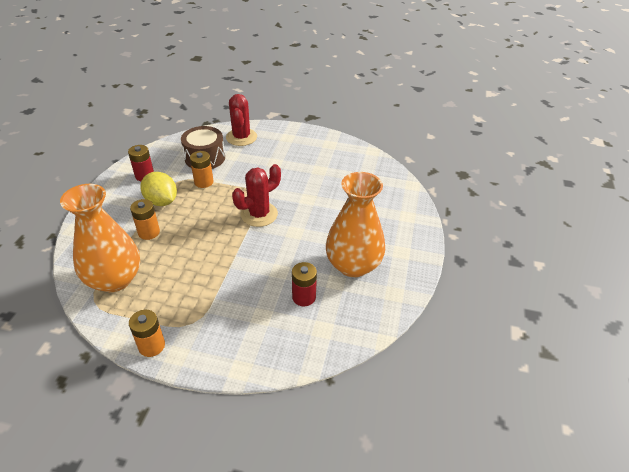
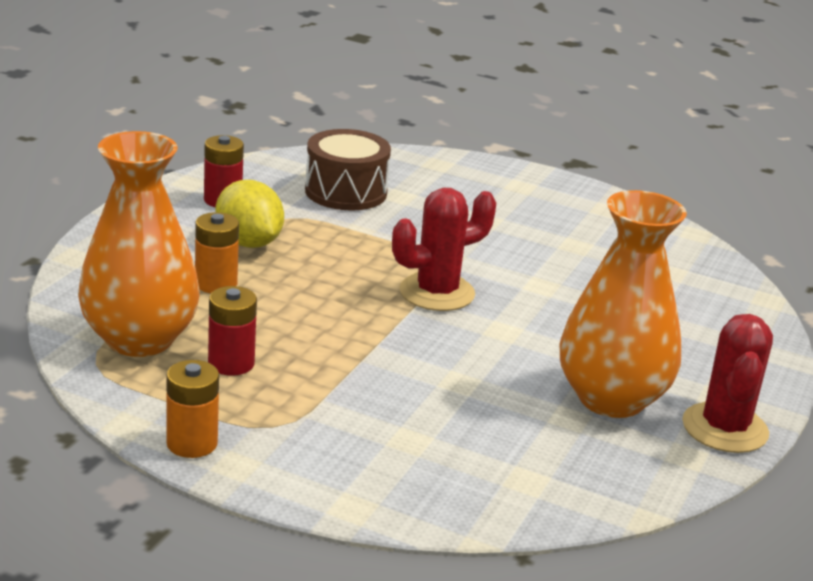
camera: 10 degrees right, 15 degrees down
(204, 182) = (336, 227): orange battery -> none
(241, 137) = (426, 172): red cactus -> red cactus (725, 428)
(304, 297) = (499, 428): red battery -> red battery (231, 363)

